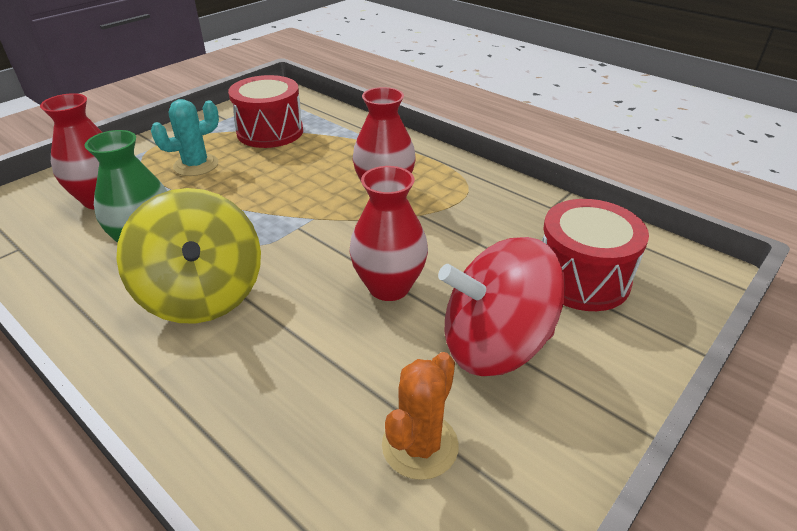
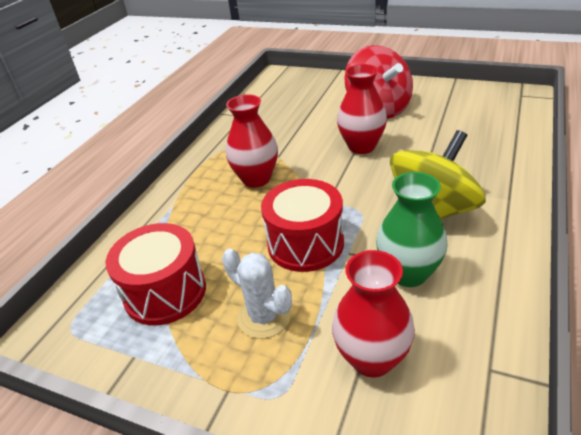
camera: 105 degrees left, 0 degrees up
(196, 165) = (264, 317): turquoise cactus -> white cactus
(420, 445) = (453, 112): orange cactus -> none
(581, 278) = (309, 98): red drum -> red drum (305, 244)

